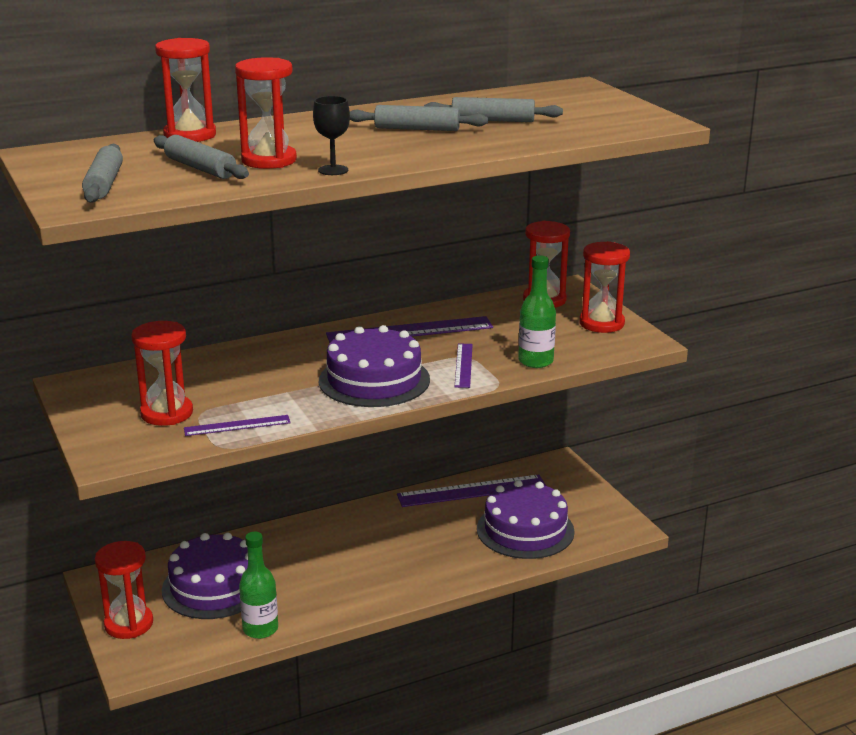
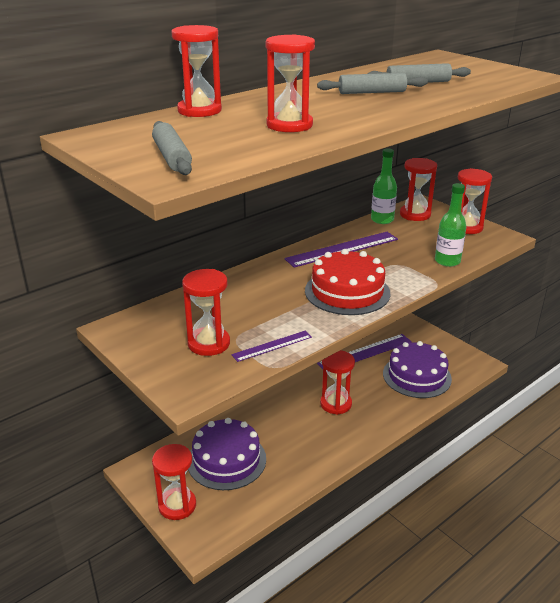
camera: 15 degrees left, 5 degrees up
(200, 168) = (240, 136): grey rolling pin -> none
(260, 629) = (279, 489): green bottle -> green bottle (382, 220)
(333, 170) = (351, 129): black goblet -> none
(374, 380) = (347, 292): purple cake -> red cake
(392, 546) = (336, 404): none -> red hourglass
(463, 365) = (401, 271): purple ruler -> none

